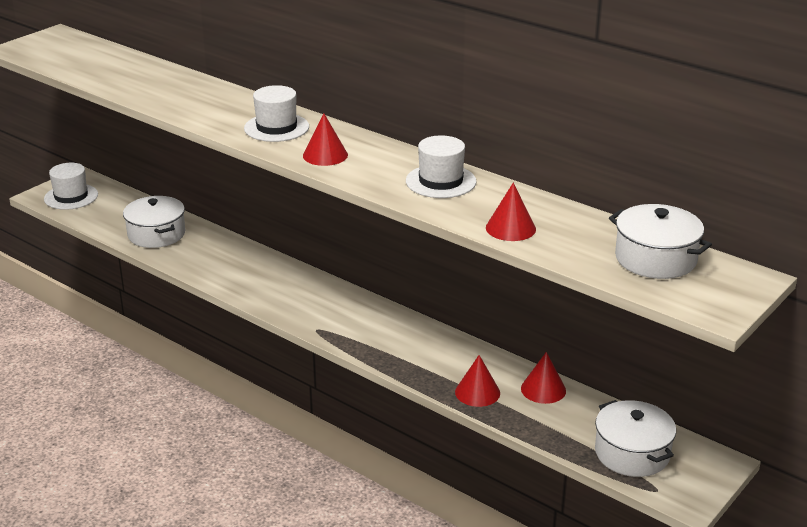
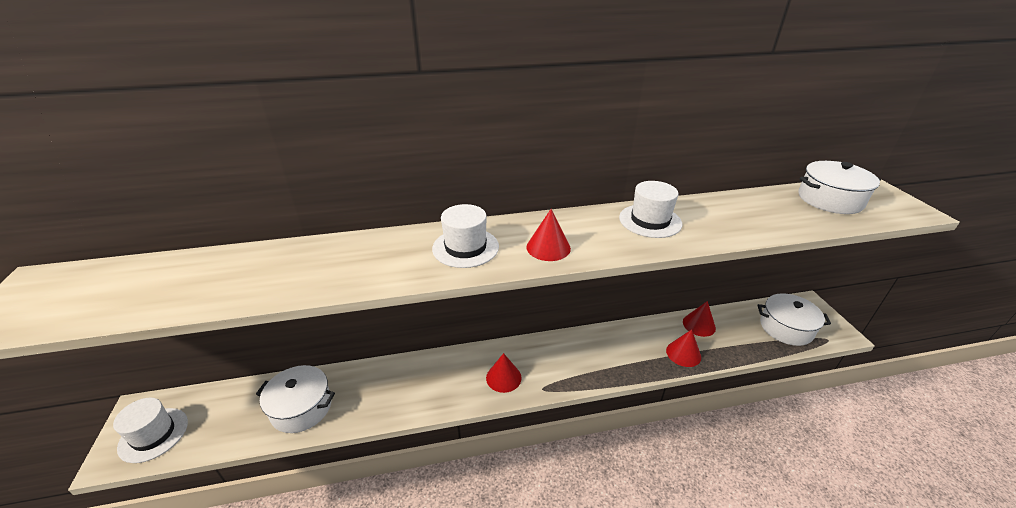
camera: 50 degrees left, 5 degrees up
(510, 228) = (751, 226): red cone -> red cone (503, 377)

